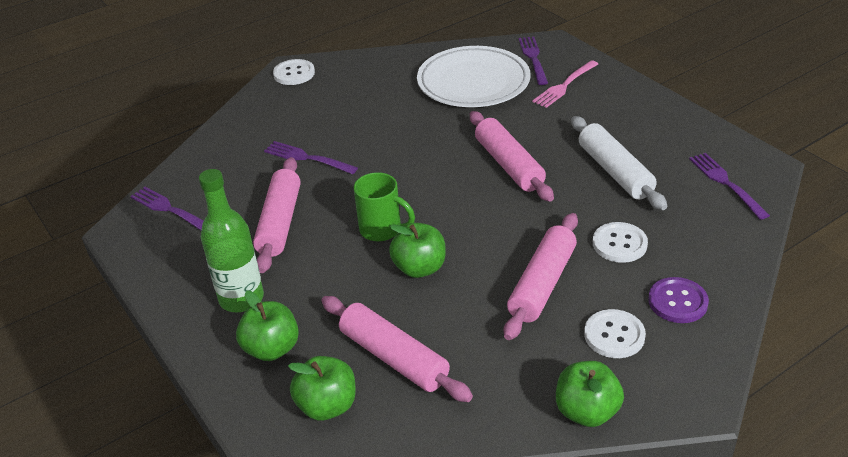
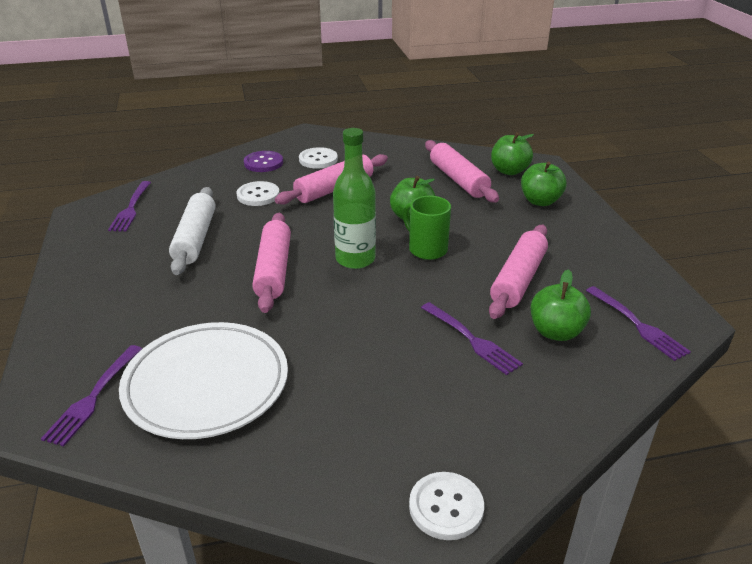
camera: 160 degrees left, 5 degrees down
(241, 298) = (560, 233): green bottle -> green bottle (355, 259)
(564, 85) = (116, 339): pink fork -> none
(586, 411) = (365, 140): green apple -> green apple (556, 332)

